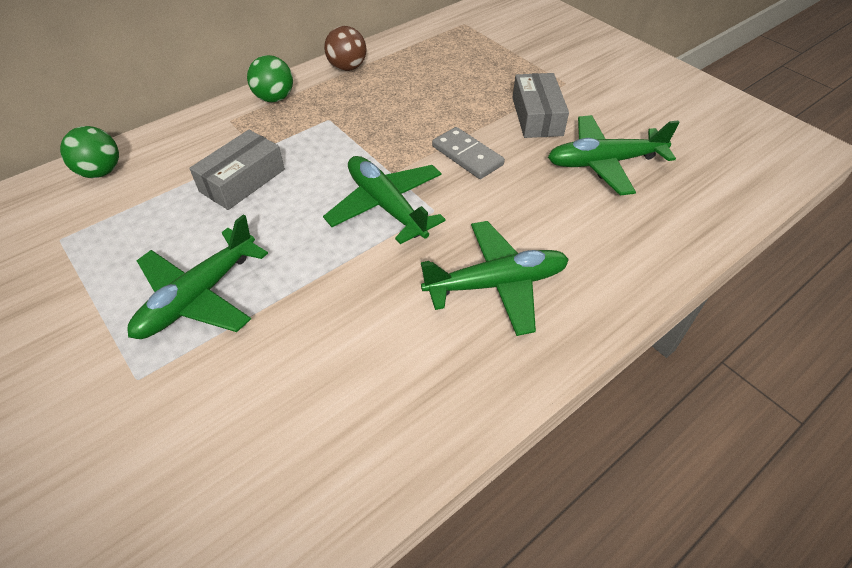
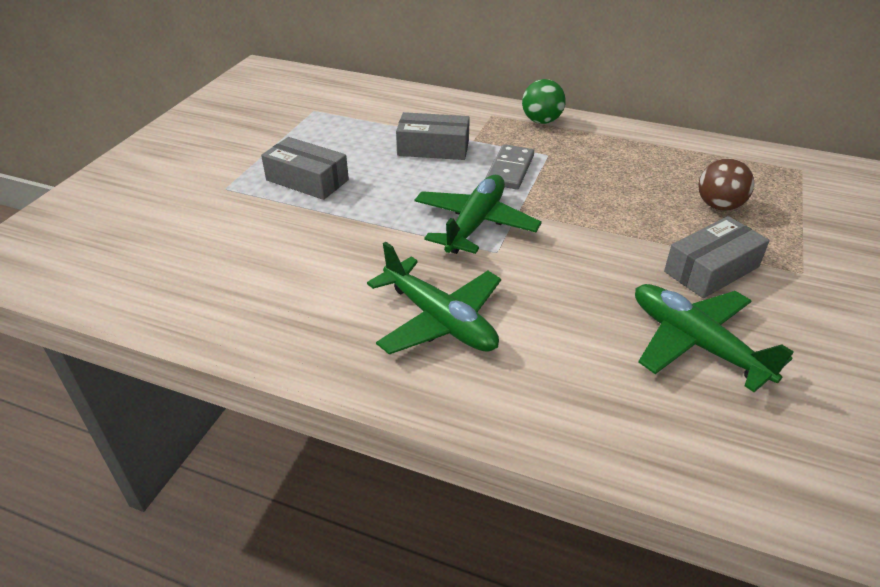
camera: 60 degrees right, 10 degrees down
(101, 172) = (385, 95): green ball -> none
(198, 296) = (307, 180): green plane -> grey box
(347, 67) = (628, 136): brown ball -> brown ball (719, 206)
(467, 155) = (591, 244): grey domino -> grey domino (510, 170)

